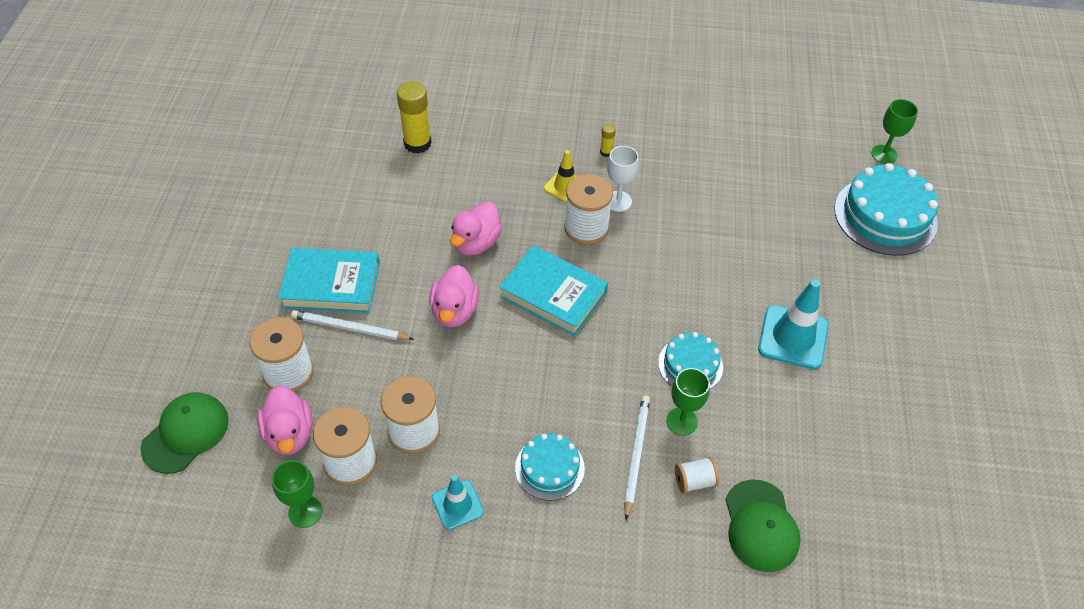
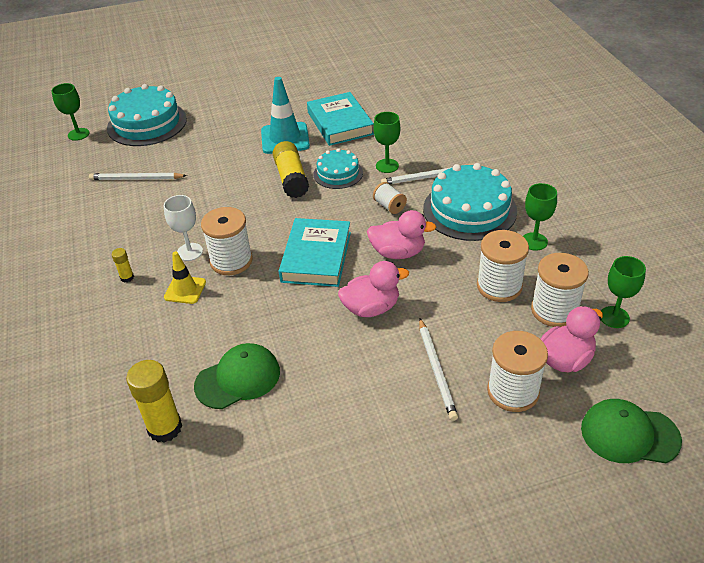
camera: 110 degrees left, 10 degrees down
(331, 285) = (398, 409): turquoise book -> turquoise book (340, 123)
(457, 505) = (534, 241): turquoise traffic cone -> green goblet
(476, 243) = (286, 324): pink duck -> pink duck (398, 253)
(549, 468) = (469, 210): turquoise cake -> turquoise cake, size x1.75
(694, 481) = (427, 151): white spool -> white spool (389, 206)
(702, 317) = (291, 178): none -> yellow glue stick
(760, 526) = (436, 122): green cap -> green cap (238, 378)
(768, 186) = (136, 179): none -> white pencil

